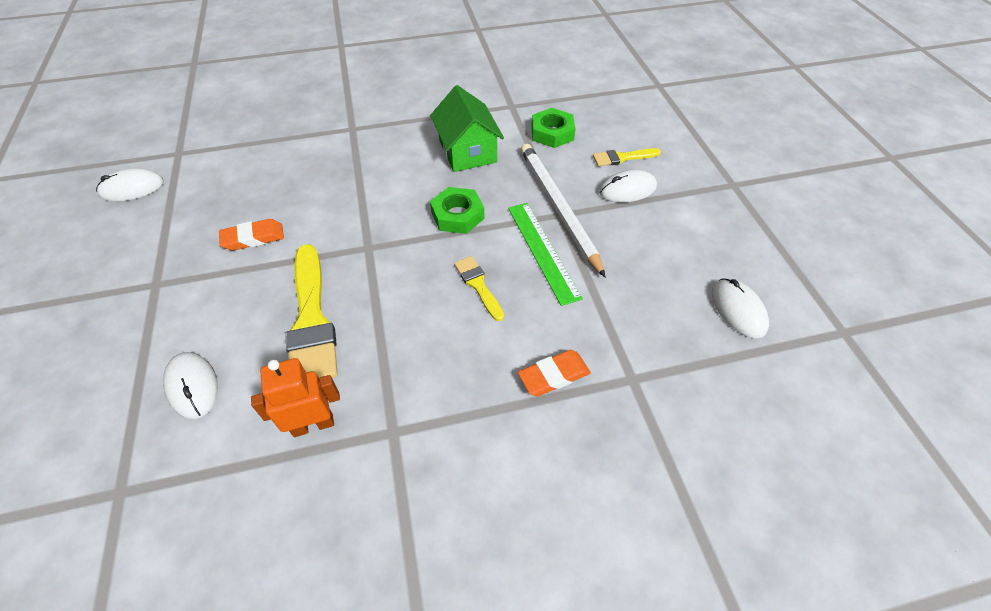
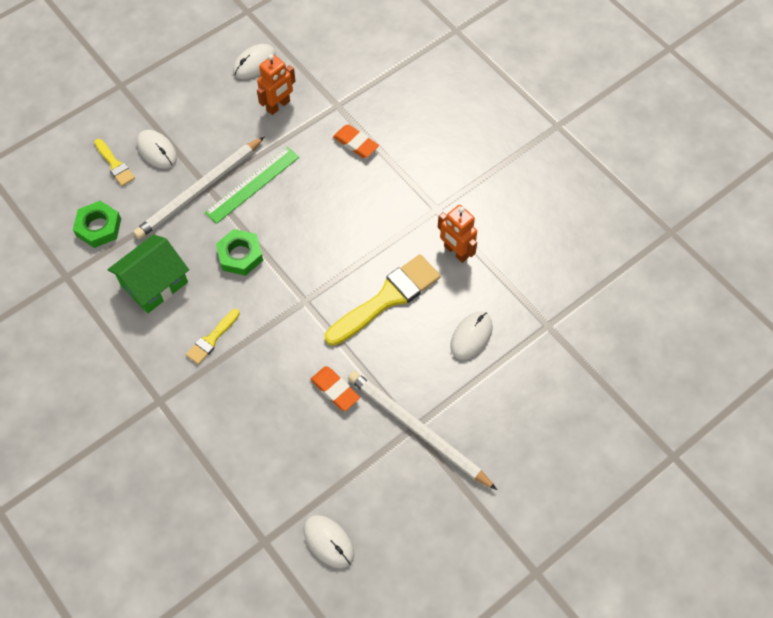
camera: 115 degrees left, 10 degrees up
(149, 287) = (417, 430): none -> white pencil
(478, 285) = (305, 211): yellow brush -> yellow brush (212, 339)
(654, 312) = (278, 106): none -> orange robot

